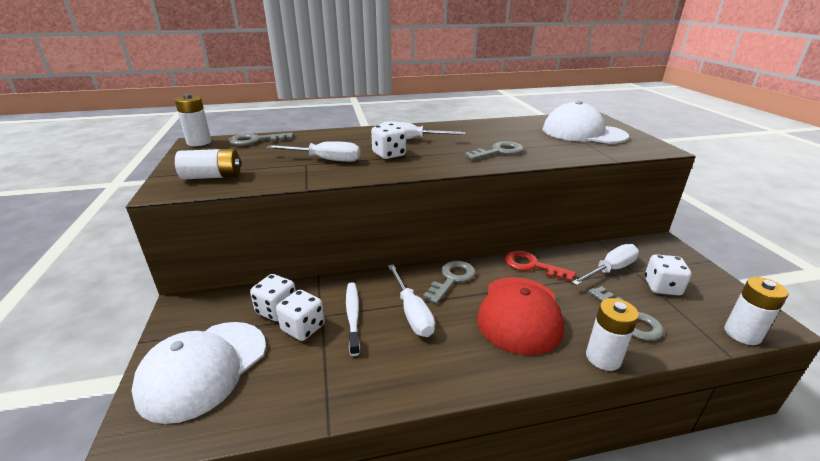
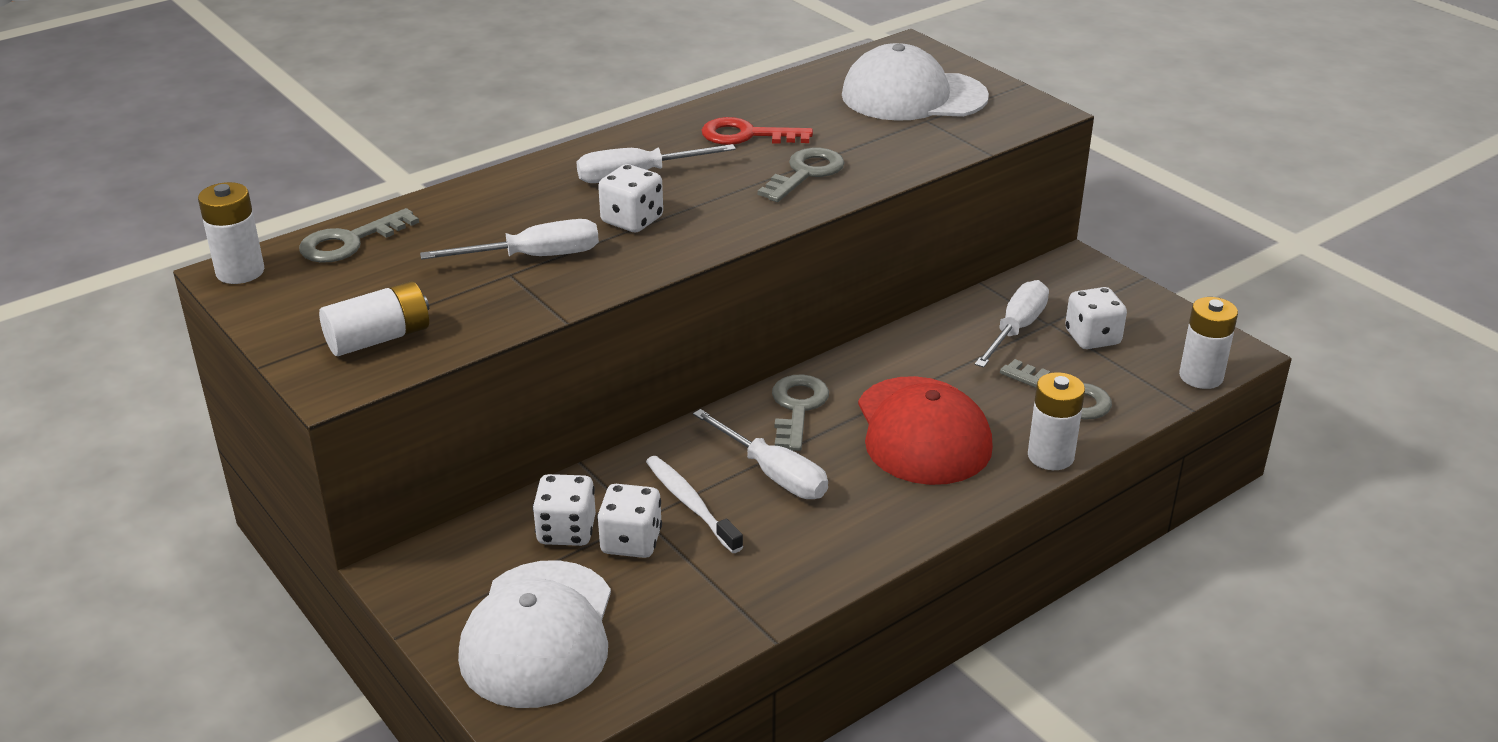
camera: 25 degrees left, 5 degrees up
(532, 266) = (903, 353): red key -> red key (746, 135)

